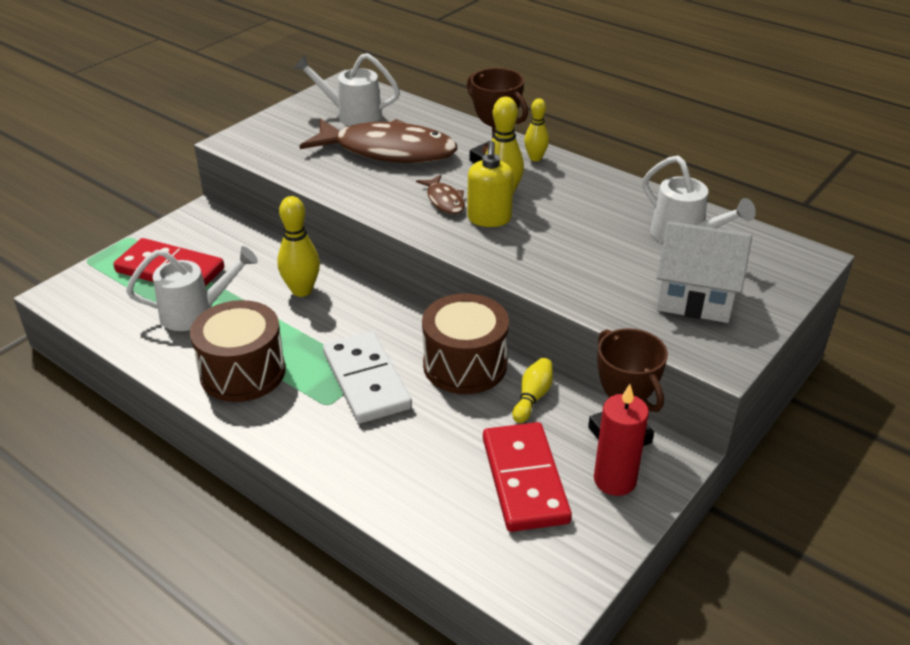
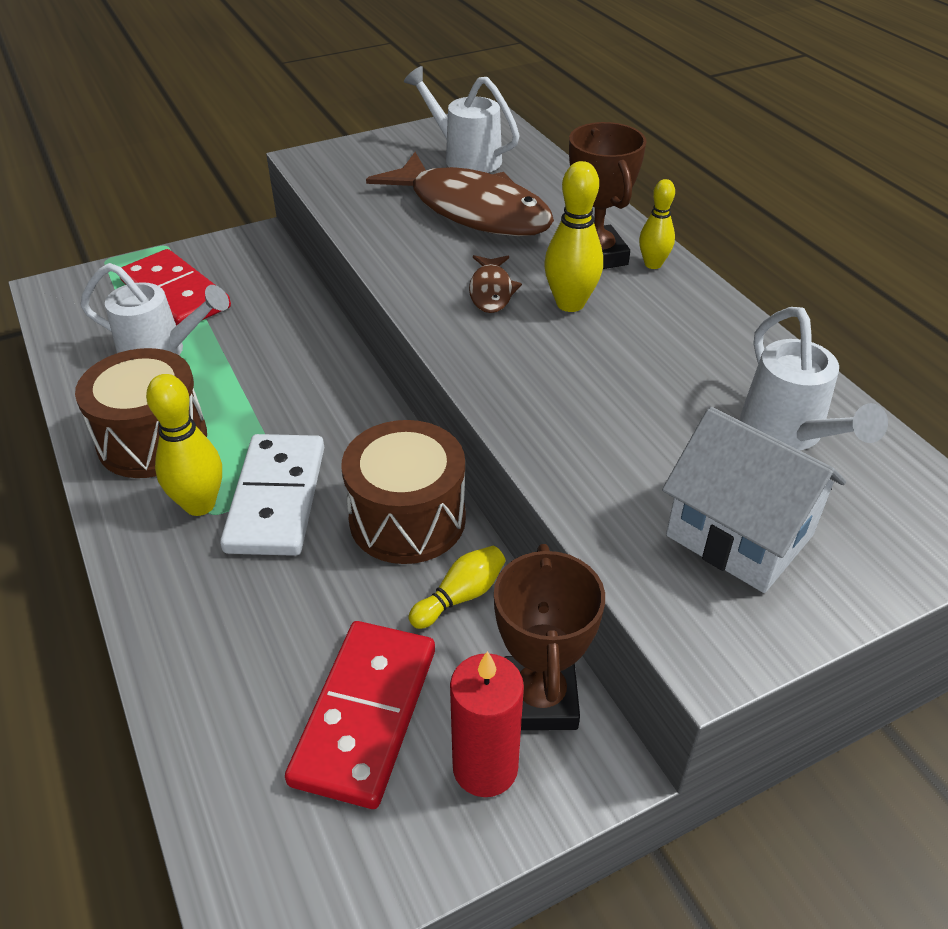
camera: 25 degrees right, 5 degrees up
(302, 290) = (291, 359): yellow bowling pin -> yellow bowling pin (200, 504)
(489, 219) = (529, 330): yellow soap dispenser -> none

